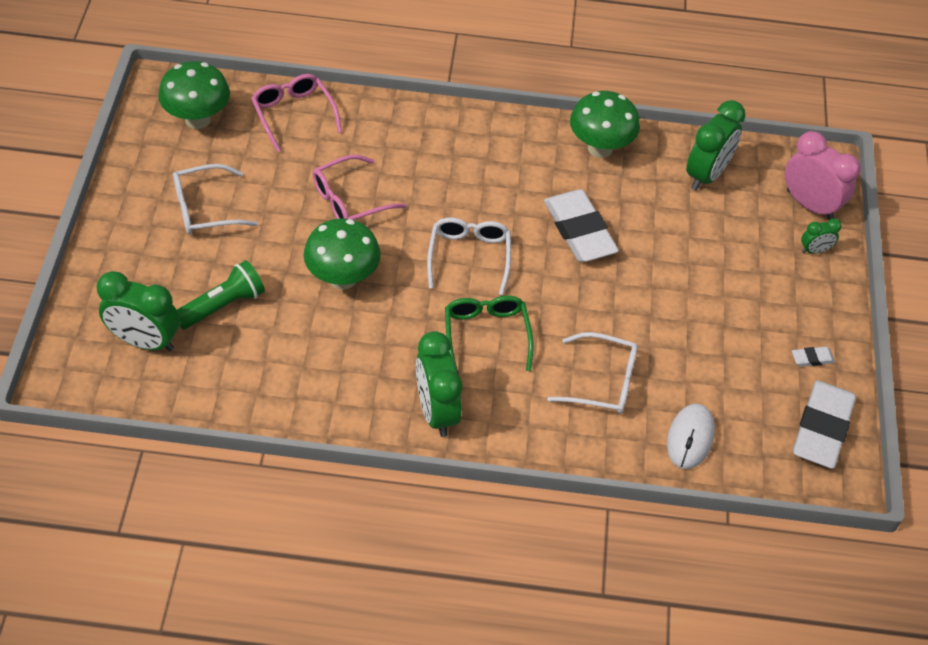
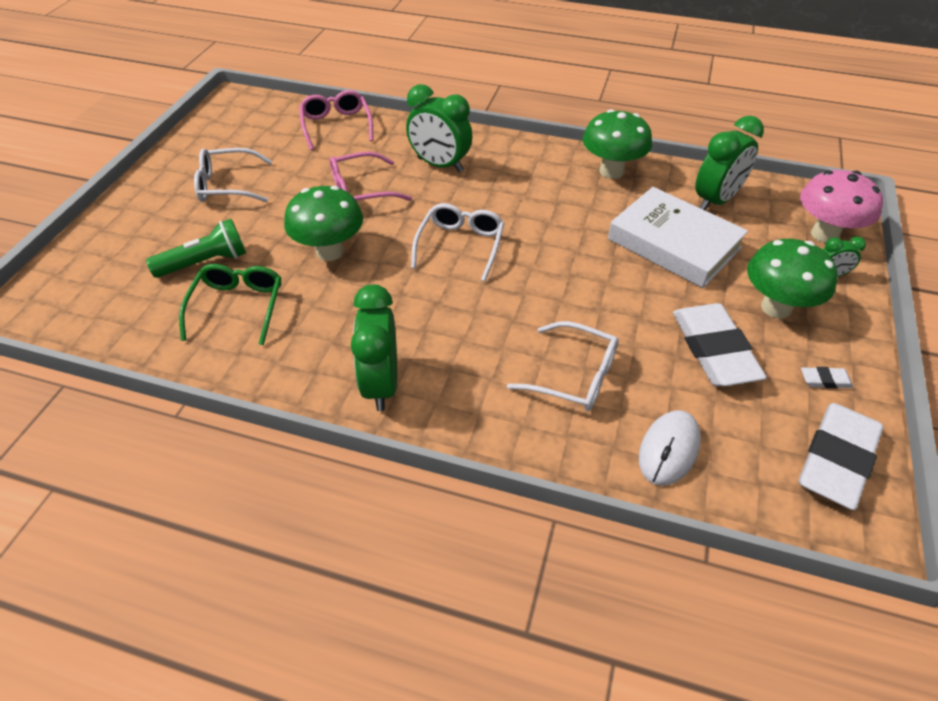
camera: 15 degrees right, 5 degrees down
(145, 341) = (117, 285): green clock -> green clock (440, 165)
(197, 119) = (253, 123): green mushroom -> green mushroom (776, 307)
(486, 335) = (457, 316): green glasses -> green glasses (237, 307)
(579, 230) = (577, 234): white eraser -> white eraser (714, 350)
(671, 231) = (673, 244): none -> white book
(809, 205) = (824, 234): pink clock -> pink mushroom

